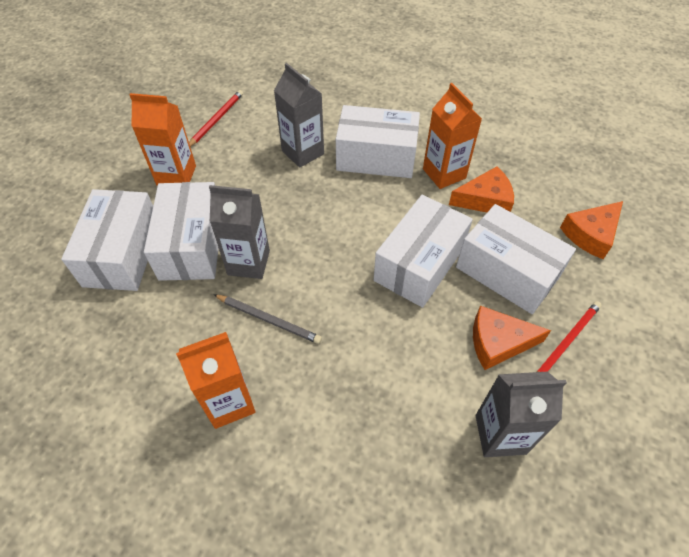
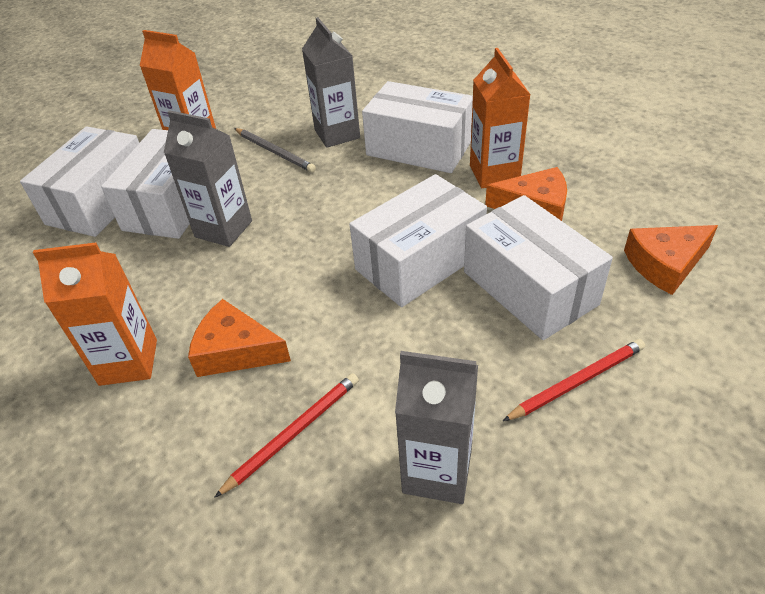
camera: 20 degrees right, 10 degrees down
(216, 120) = (260, 95): red pencil -> red pencil (293, 433)
(268, 320) = (215, 288): grey pencil -> grey pencil (275, 152)
(498, 342) = (482, 364): orange cheese -> orange cheese (235, 351)

